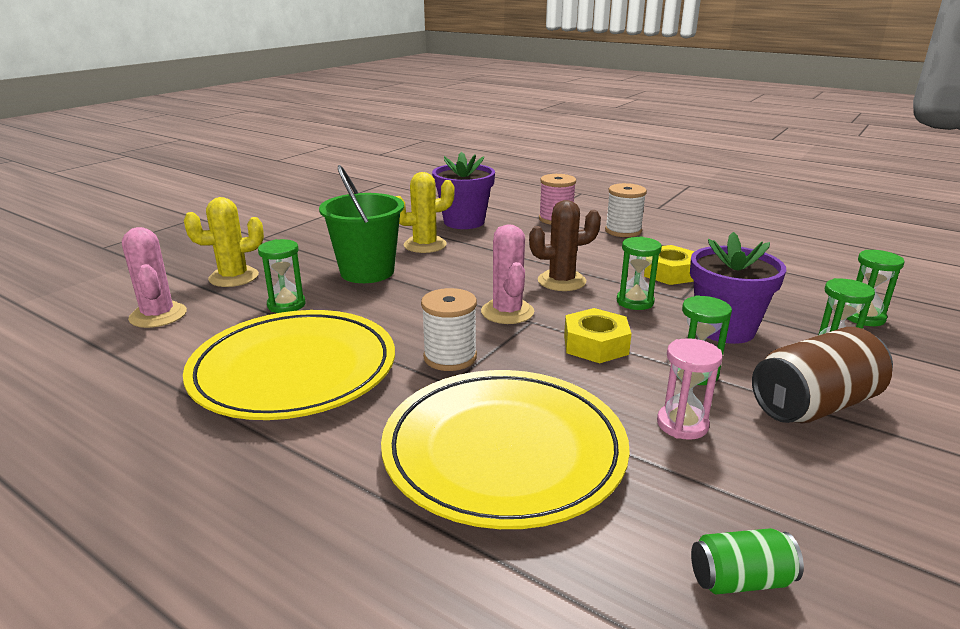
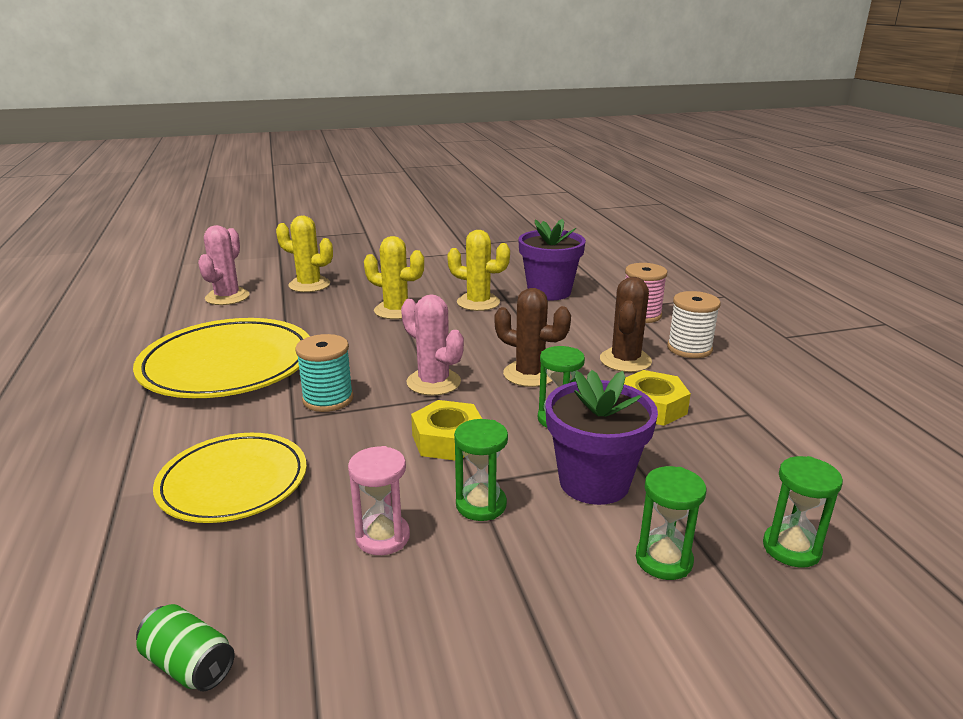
camera: 40 degrees right, 0 degrees up
(286, 305) = (303, 317): green hourglass -> none
(367, 272) = (396, 310): green bucket -> yellow cactus
(450, 357) = (328, 399): white spool -> turquoise spool
(504, 451) = (233, 482): yellow plate -> yellow plate, size x0.66
(507, 312) = (433, 382): pink cactus -> pink cactus turned 75 degrees counterclockwise
(602, 251) = (625, 360): none -> brown cactus
(814, 405) = (530, 592): brown can -> none

